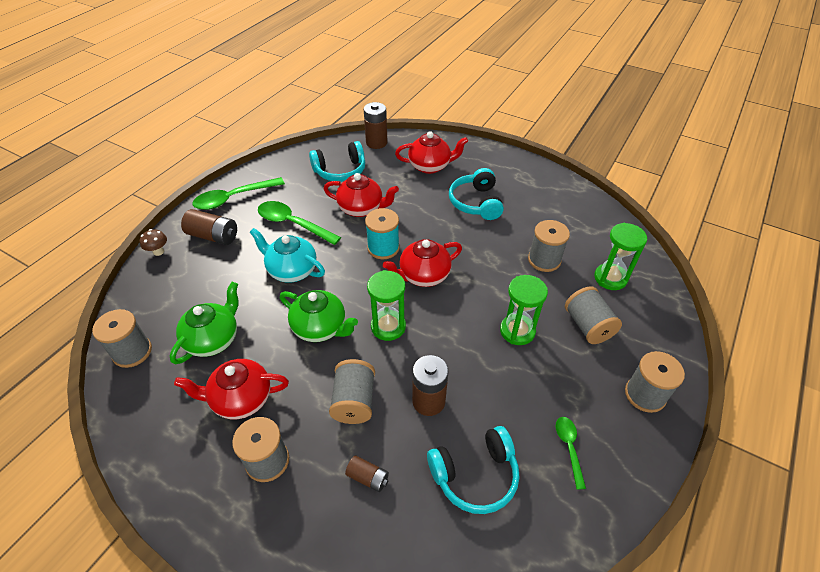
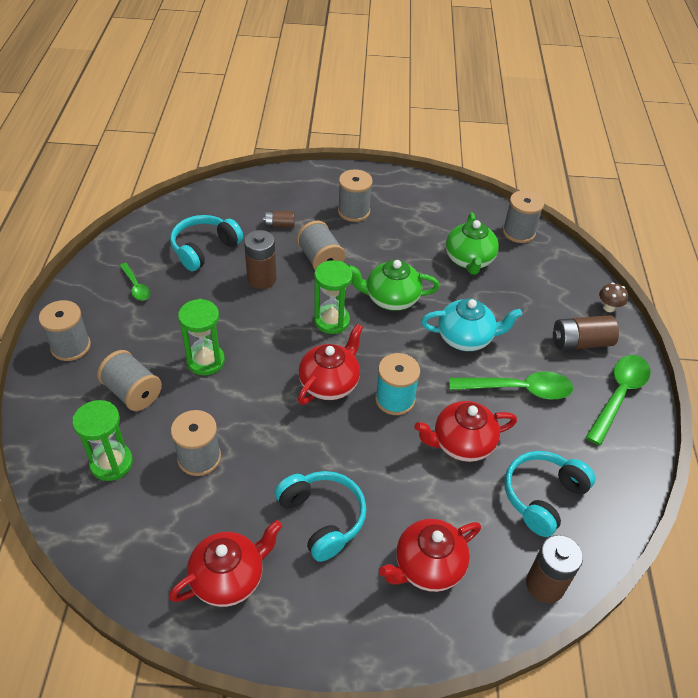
camera: 150 degrees right, 0 degrees up
(241, 399) = (405, 234): red teapot -> red teapot (229, 578)

